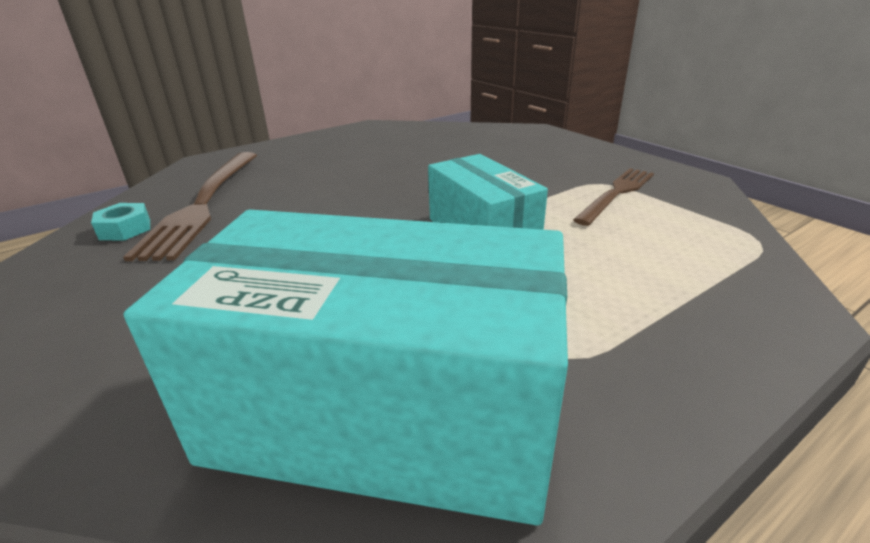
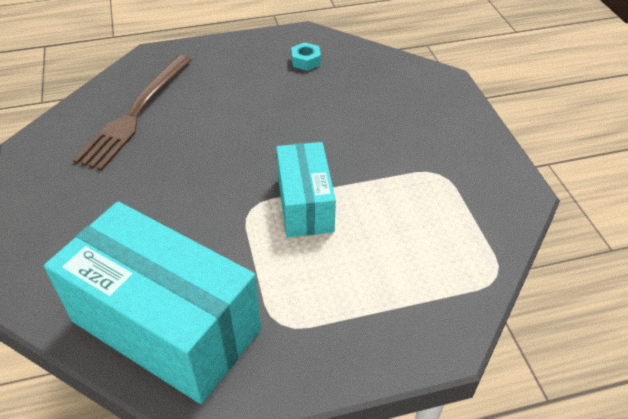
camera: 20 degrees right, 15 degrees up
(125, 229) = (80, 128): turquoise nut -> turquoise nut (306, 61)
(617, 194) = (438, 191): brown fork -> none

